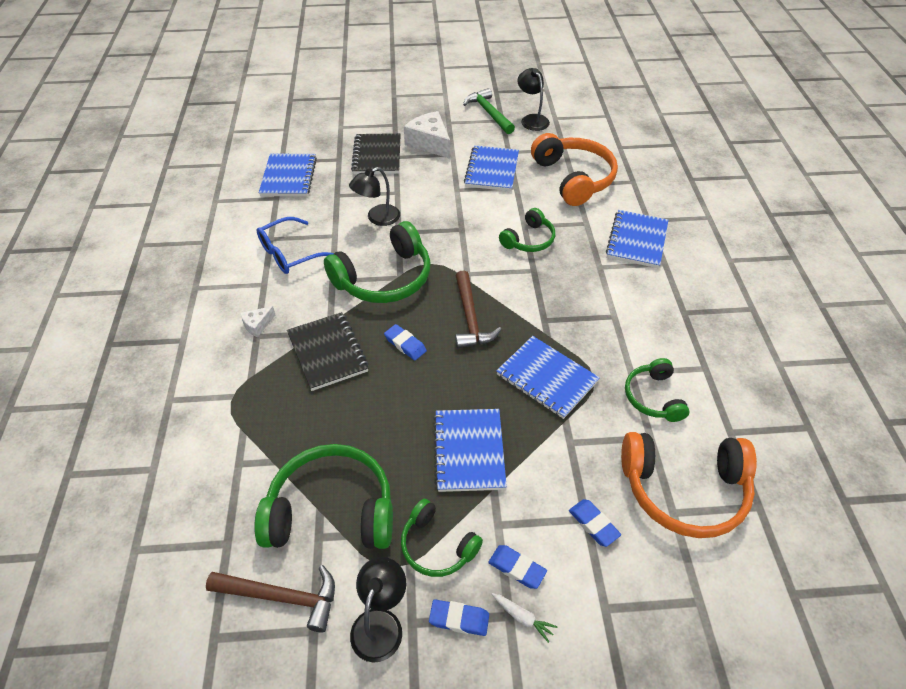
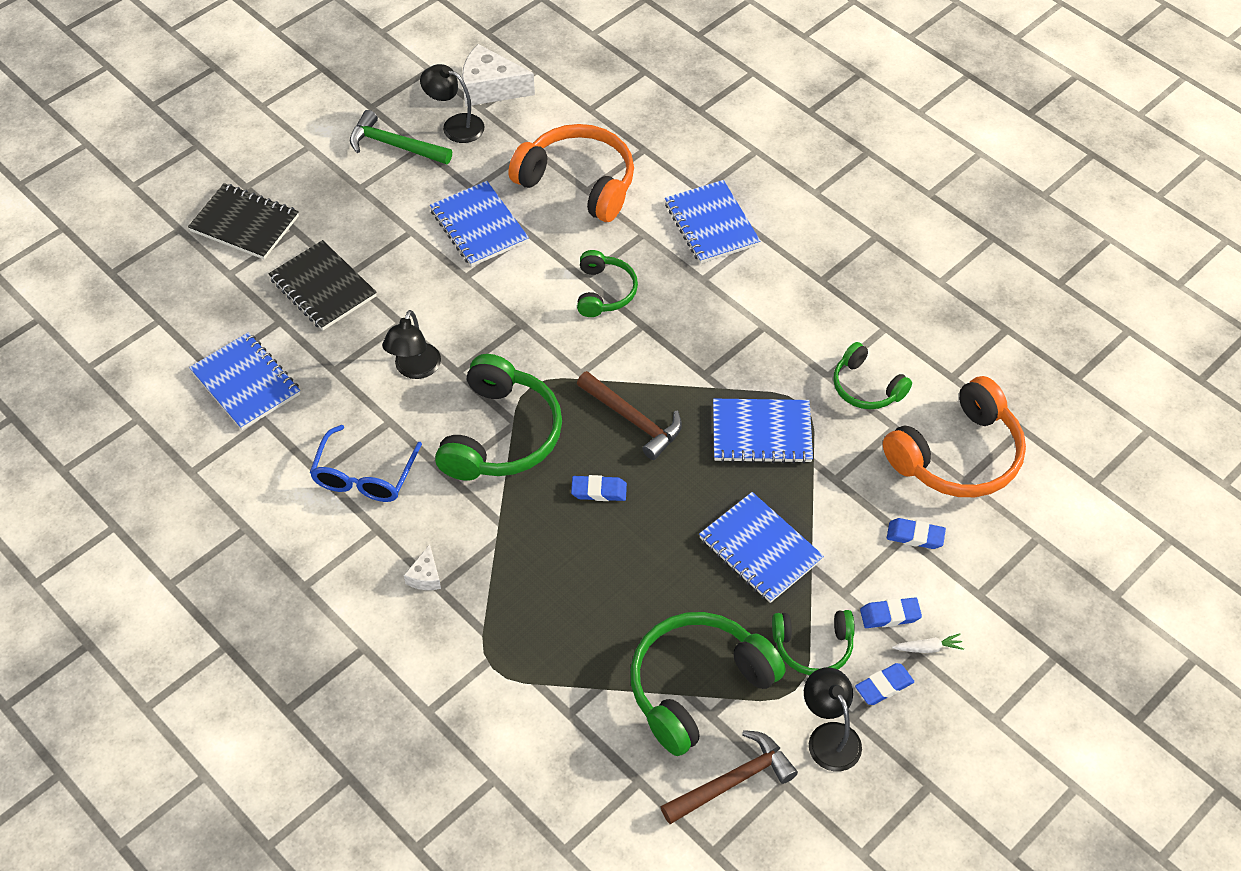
camera: 40 degrees left, 5 degrees up
(327, 352) = (532, 553): black notebook -> black notebook (244, 224)
(430, 143) = (368, 231): white cheese -> white cheese (490, 88)

